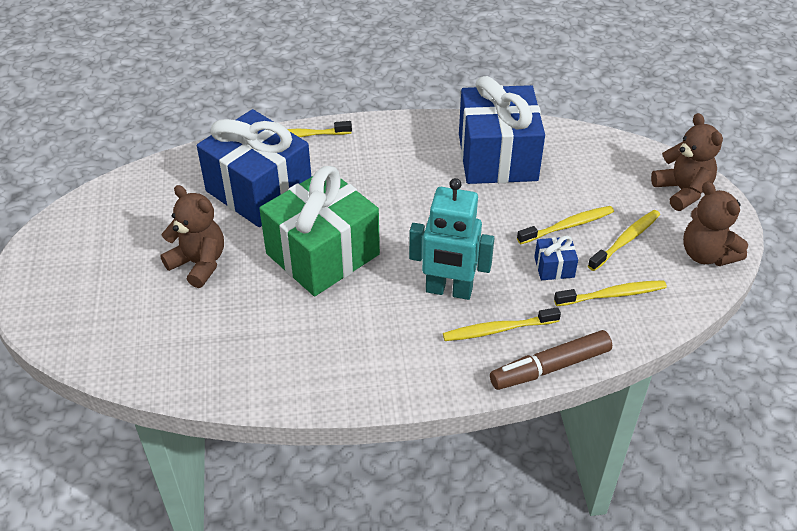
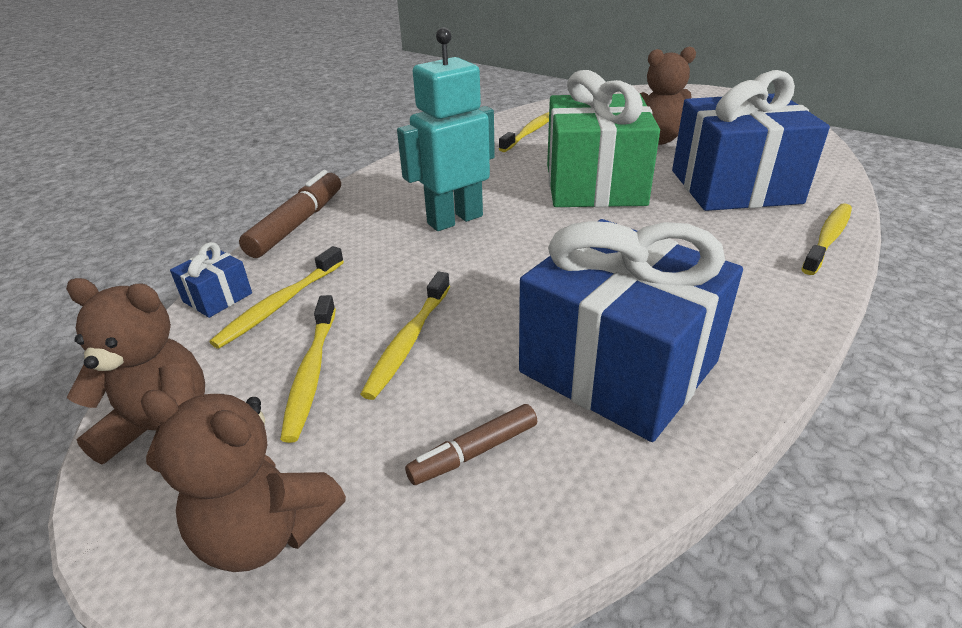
camera: 135 degrees right, 10 degrees down
(498, 329) = (374, 221): yellow toothbrush -> yellow toothbrush (530, 132)
(554, 267) = (375, 290): blue gift -> blue gift (217, 297)
(590, 168) = (474, 452): none -> brown marker

